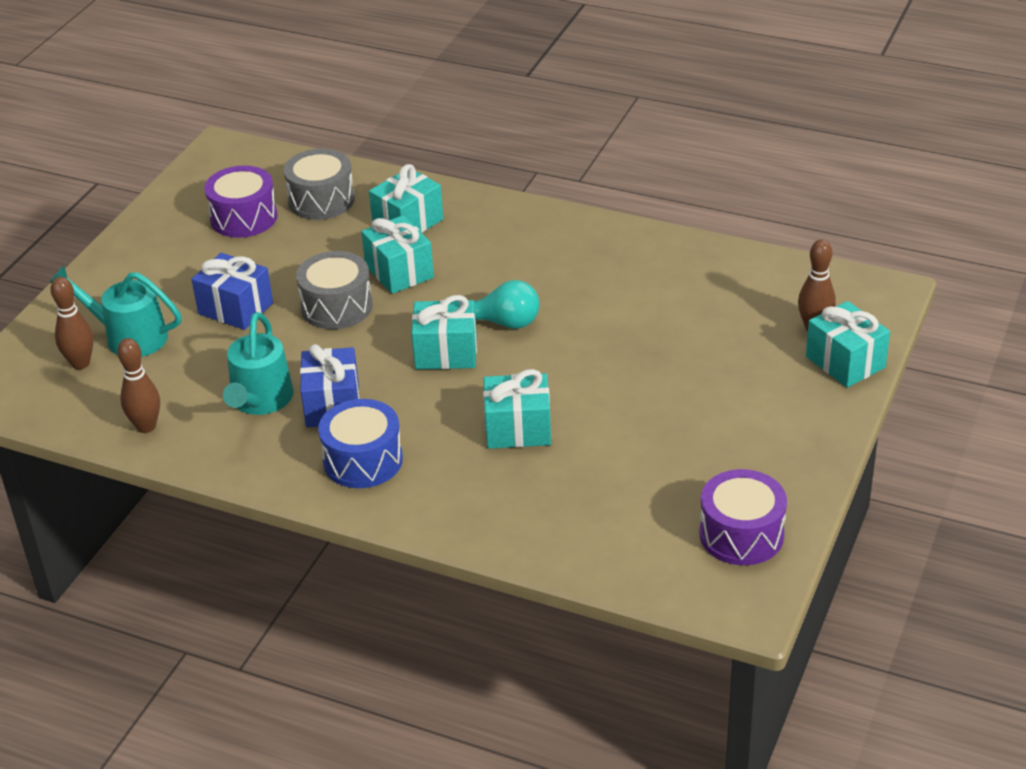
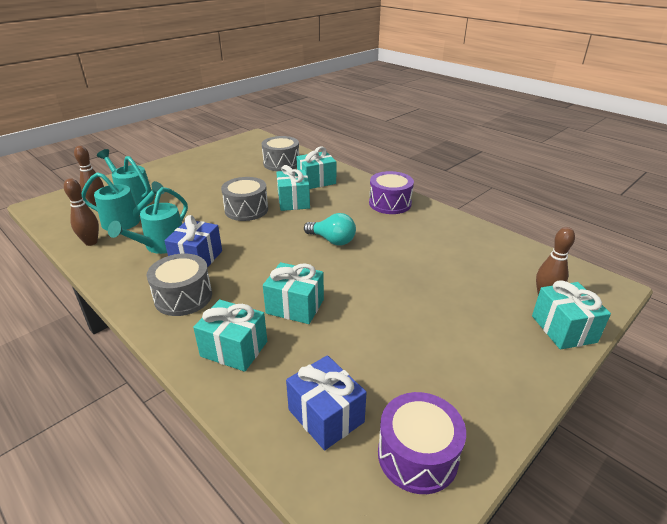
camera: 20 degrees right, 5 degrees down
(165, 379) = (127, 222): none -> turquoise watering can
(235, 308) = (195, 198): blue gift -> blue gift (326, 416)
(244, 217) = (238, 162): purple drum -> purple drum (390, 203)
(363, 460) = (183, 297): blue drum -> grey drum
(446, 352) = (286, 248): turquoise gift -> turquoise gift (234, 349)

